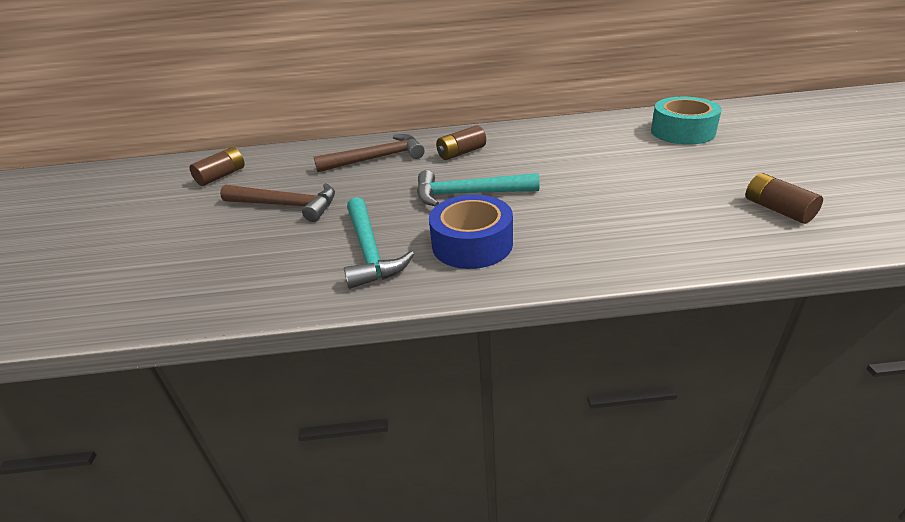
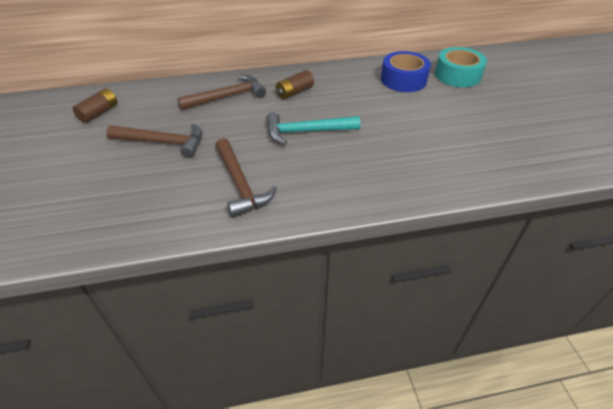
camera: 10 degrees left, 10 degrees up
(370, 251) = (240, 184): turquoise hammer -> brown hammer
(472, 244) = (316, 177): blue tape -> blue tape (403, 80)
(777, 210) = (524, 145): brown battery -> none

